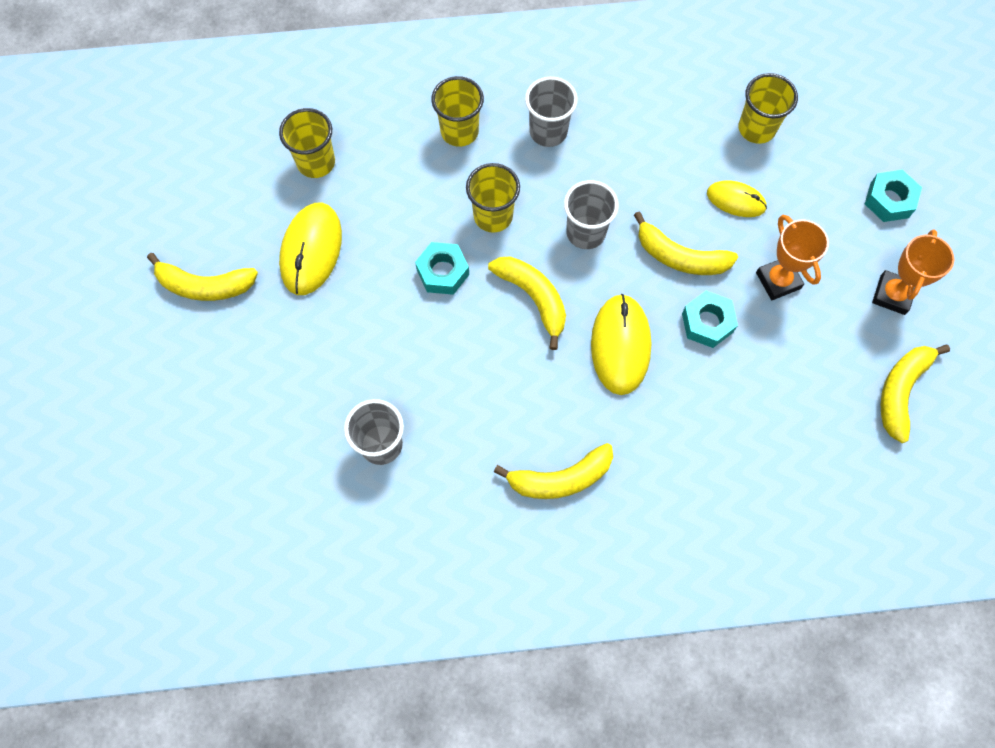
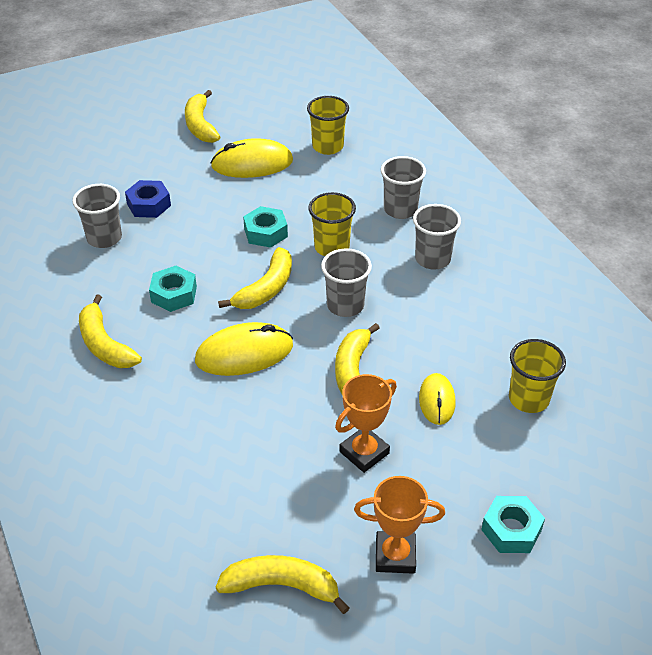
camera: 70 degrees right, 25 degrees down
(339, 382) = (149, 205): none -> blue nut
(459, 131) = (400, 209): yellow cup -> grey cup
(707, 323) = (293, 408): turquoise nut -> turquoise nut (174, 294)

